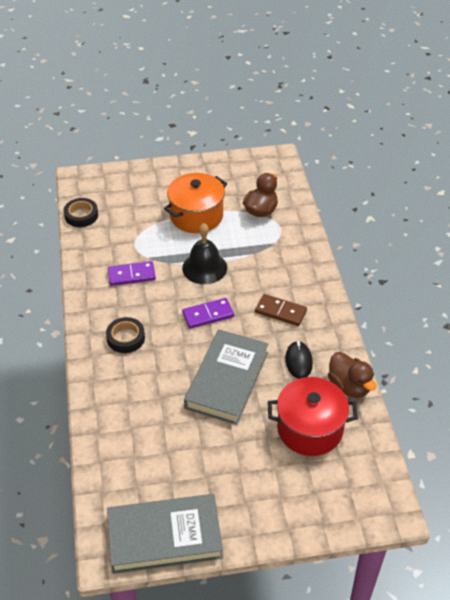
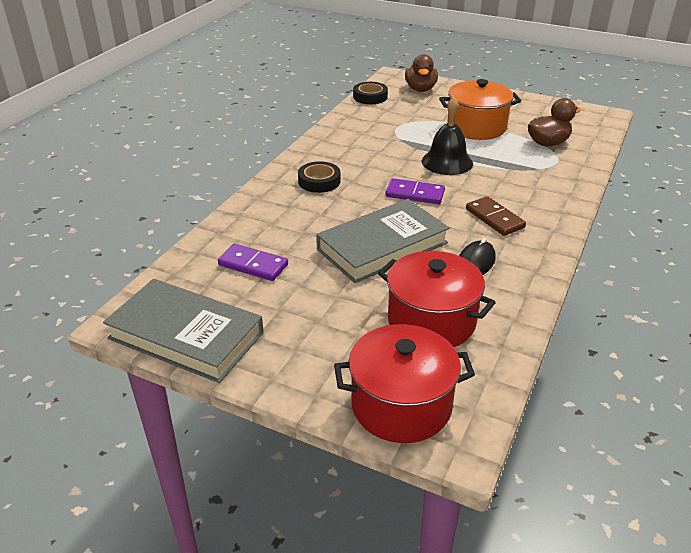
camera: 35 degrees right, 10 degrees down
(131, 275) = (371, 144): purple domino -> purple domino (253, 265)
(342, 504) = (401, 405): none -> red pot
(349, 386) = (515, 306): brown duck -> brown duck (420, 89)

